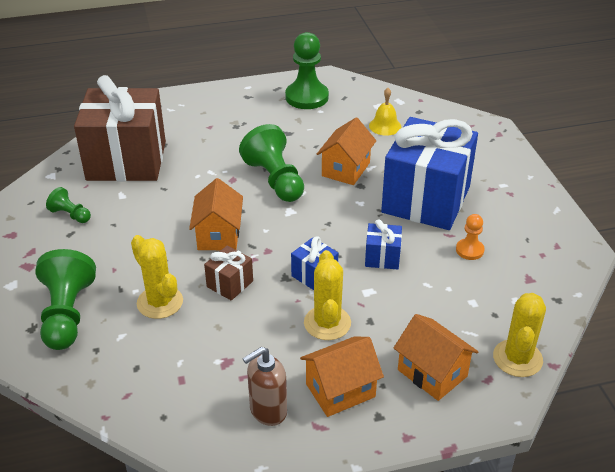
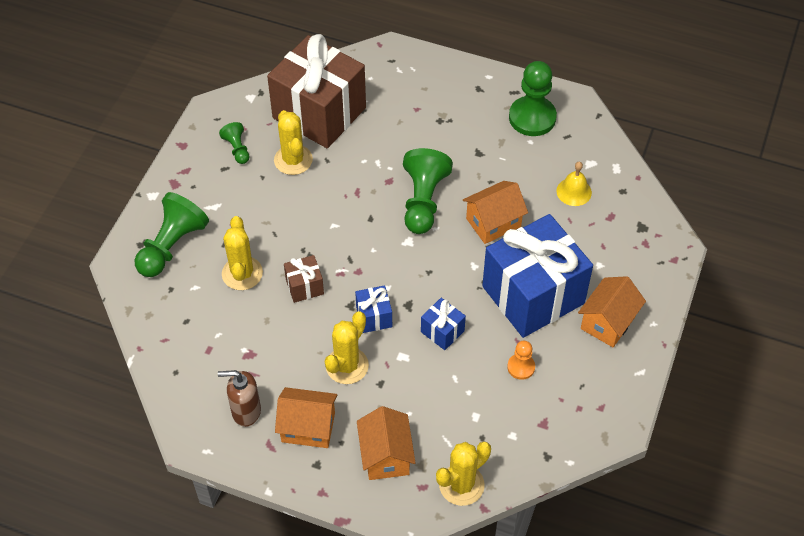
camera: 35 degrees right, 15 degrees up
(132, 201) = (293, 160): none -> yellow cactus
(218, 235) = (332, 234): orange house -> orange house (608, 322)

